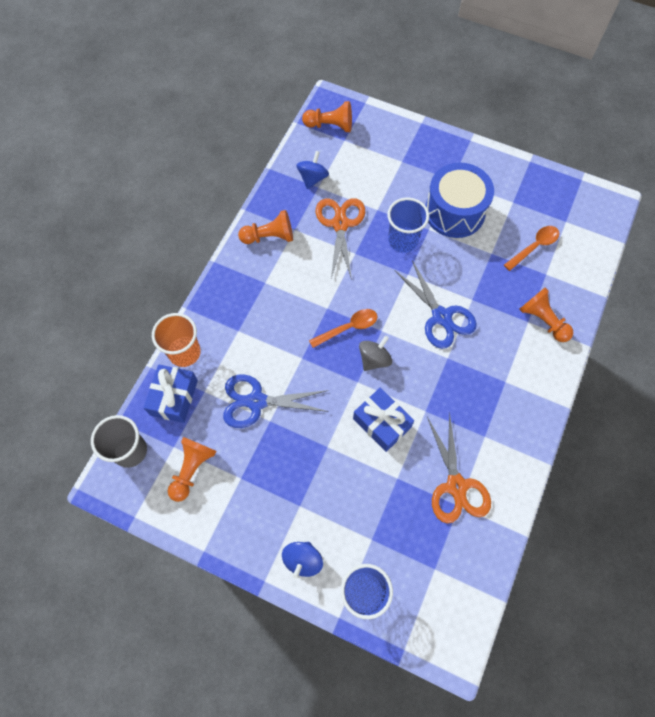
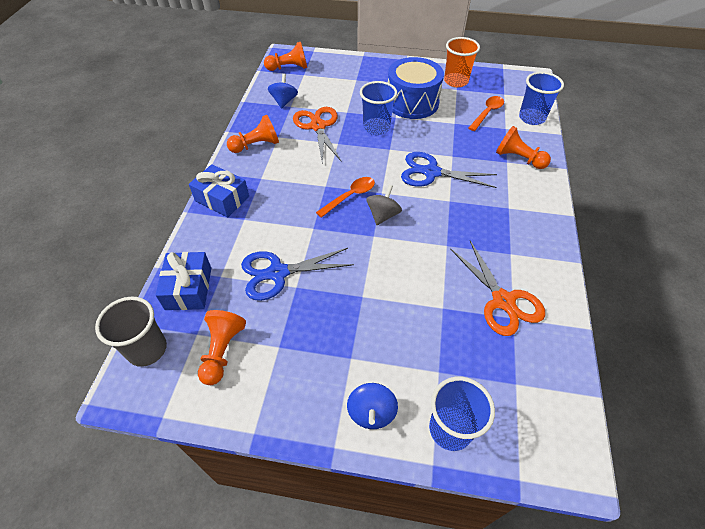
camera: 15 degrees left, 15 degrees down
(184, 352) = (193, 247): orange cup -> orange cup (456, 81)
(382, 423) = (409, 264): blue gift -> blue gift (222, 199)
(441, 317) = (431, 172): blue scissors -> blue scissors turned 150 degrees clockwise
(582, 266) = (532, 118): none -> blue cup

